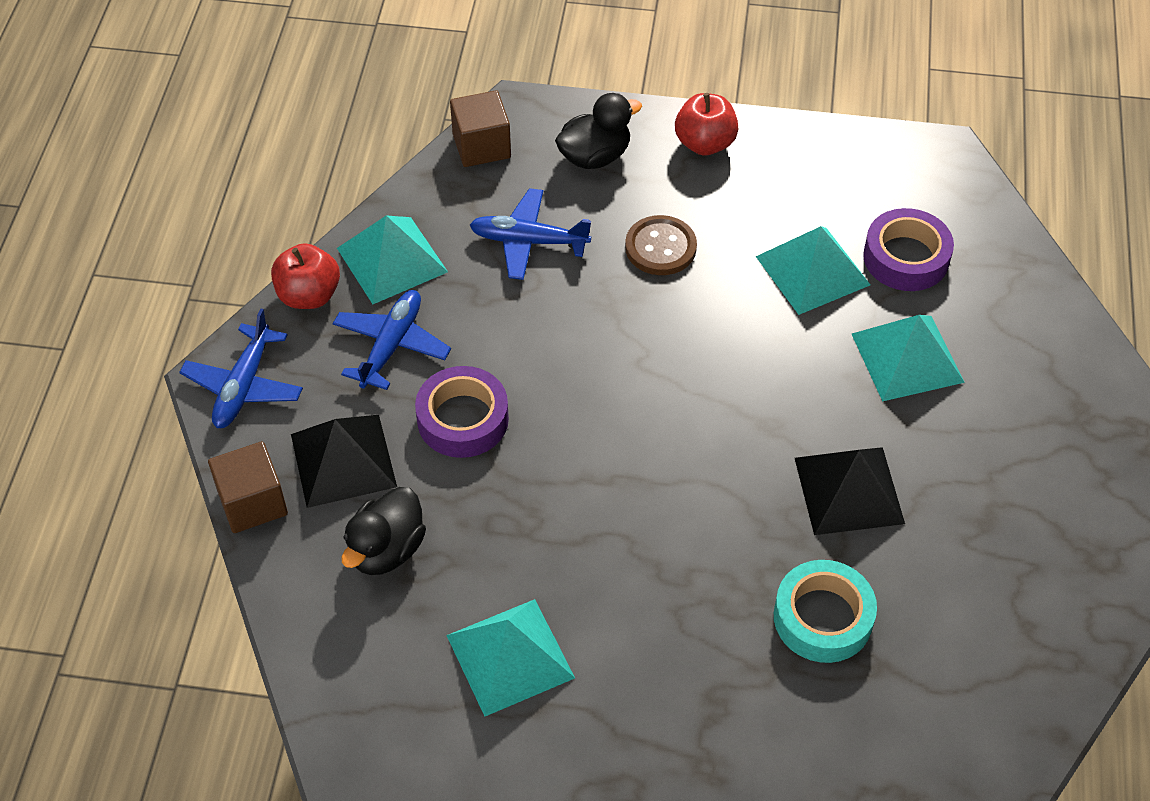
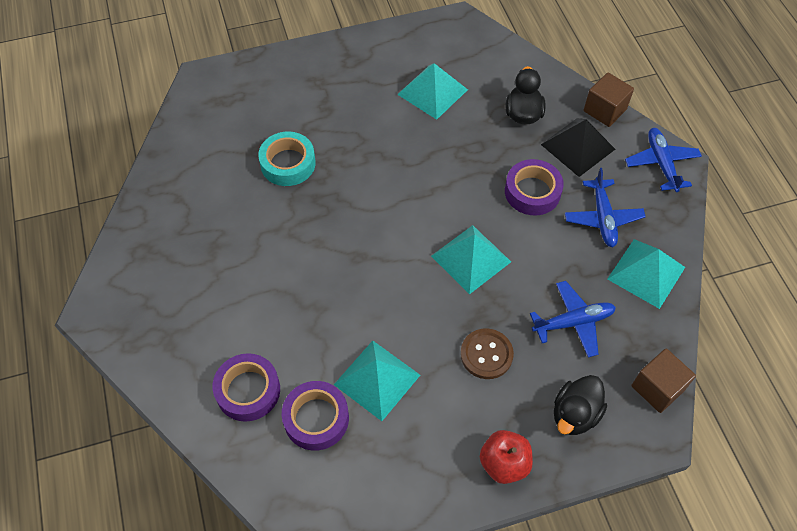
camera: 155 degrees right, 5 degrees up
(309, 295) = (674, 229): red apple -> none
(848, 490) = (298, 235): black pyramid -> none
(907, 357) = (291, 337): turquoise pyramid -> turquoise pyramid (471, 259)
(984, 316) = (248, 390): none -> purple tape

